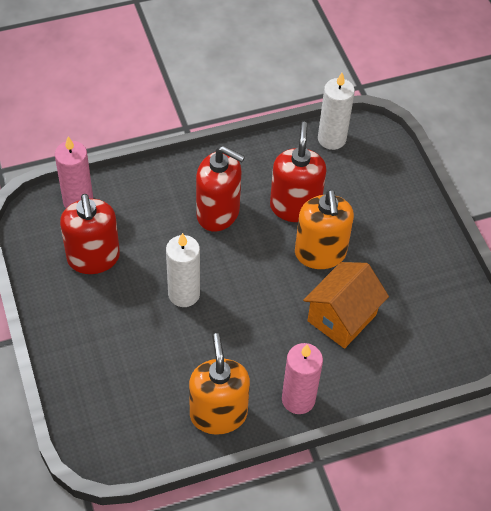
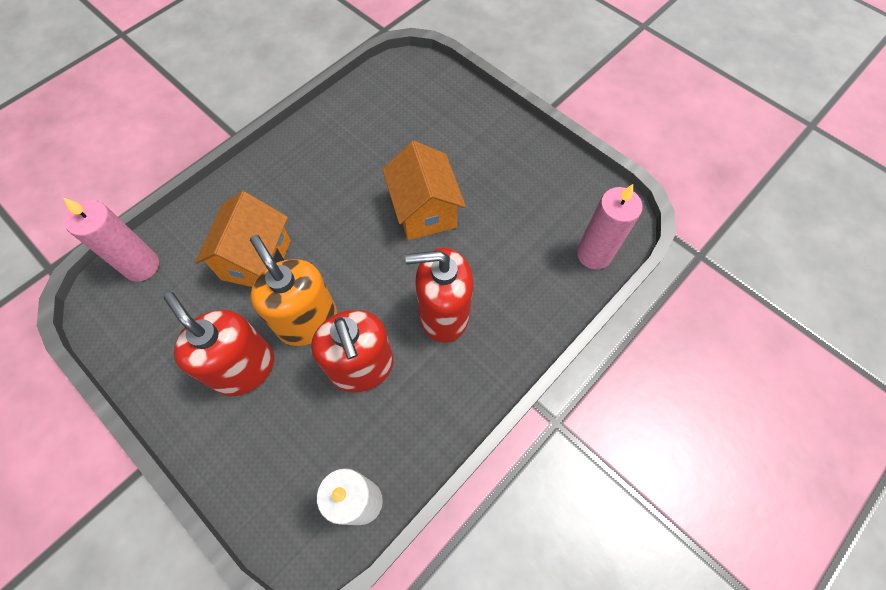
camera: 155 degrees right, 10 degrees up
(93, 258) = (532, 205): red soap dispenser -> red soap dispenser (244, 368)
(184, 294) = (424, 211): white candle -> orange house
(218, 414) = (334, 128): orange soap dispenser -> none
(298, 399) = (269, 168): pink candle -> pink candle (142, 266)

